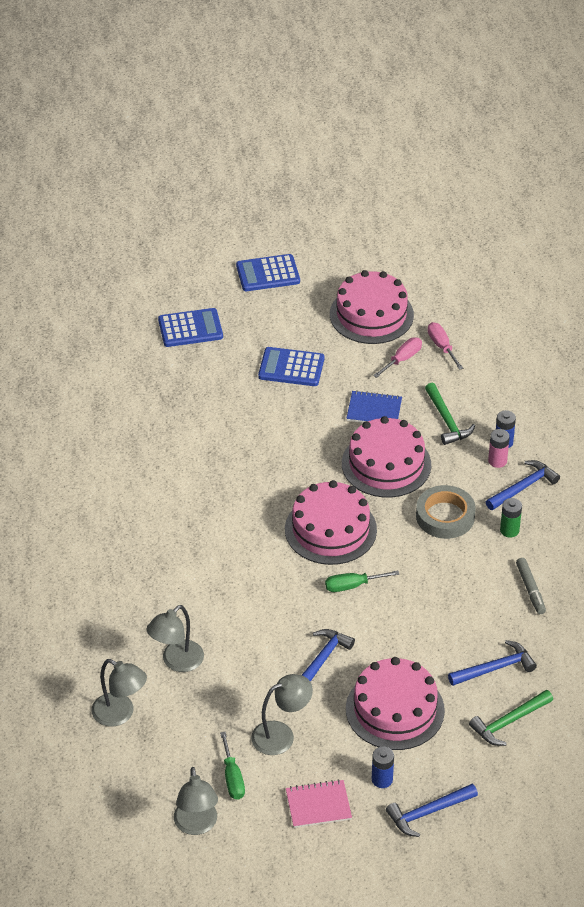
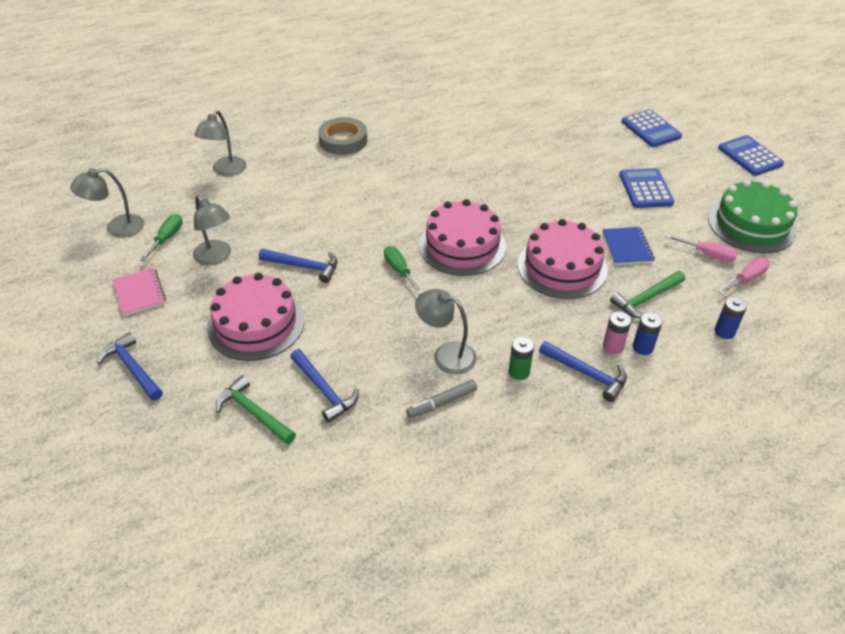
camera: 75 degrees right, 0 degrees up
(176, 662) = (284, 188): grey lamp -> grey lamp (446, 355)
(232, 778) = (167, 238): green screwdriver -> green screwdriver turned 135 degrees clockwise
(371, 314) = (751, 224): pink cake -> green cake
(382, 779) = (171, 329): blue battery -> blue battery (724, 331)
(445, 516) = (515, 319): grey tape -> grey tape (343, 140)

